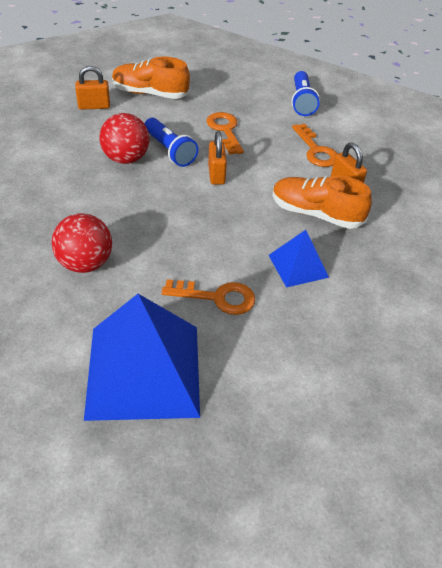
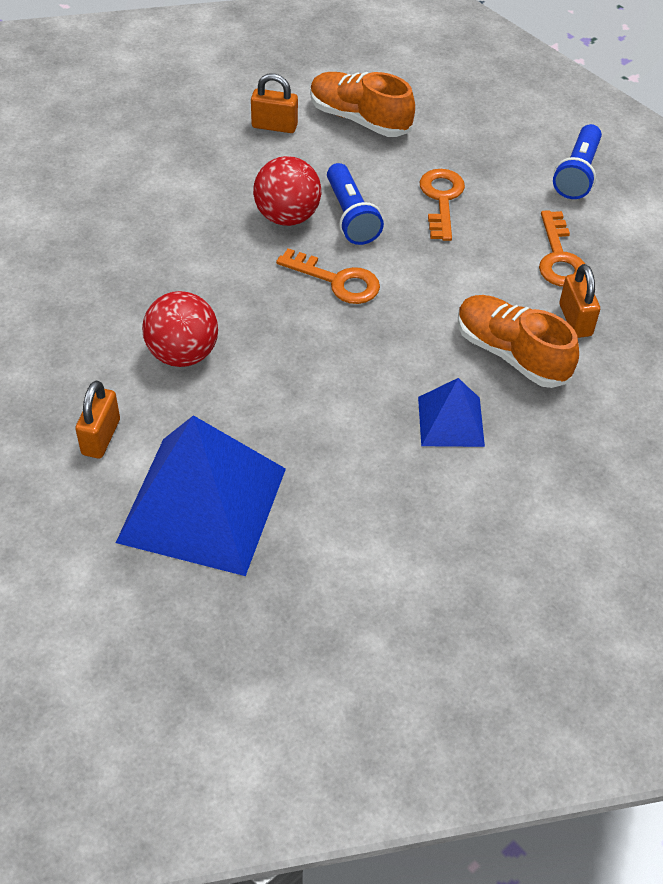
camera: 20 degrees right, 5 degrees up
(216, 174) = (399, 265): orange padlock -> orange padlock (101, 437)
(217, 297) = (327, 437): orange key -> orange key (337, 281)

